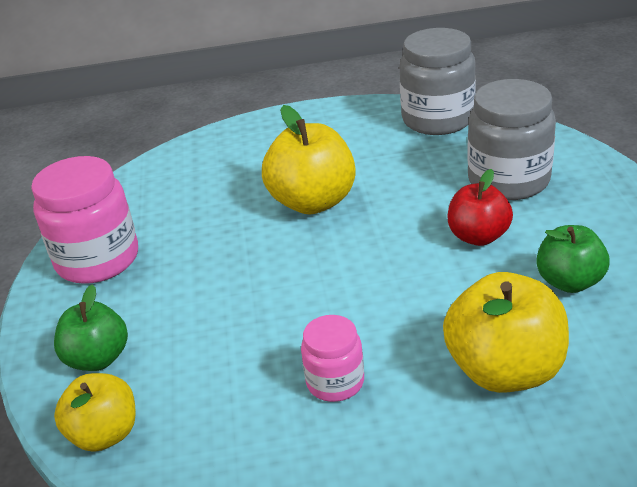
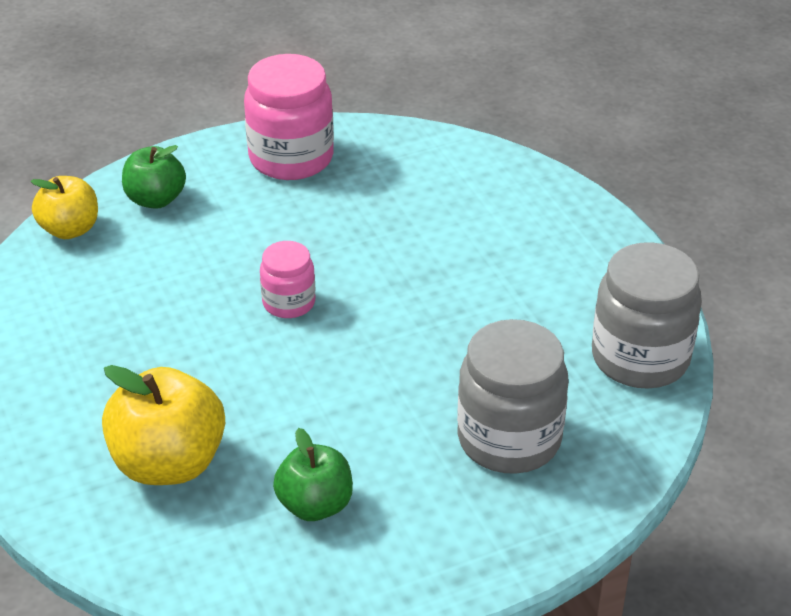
camera: 70 degrees right, 5 degrees up
(313, 202) = (422, 281): yellow apple -> none
(335, 382) = (141, 350): pink jar -> pink jar (289, 303)
(478, 236) = (384, 423): red apple -> none

